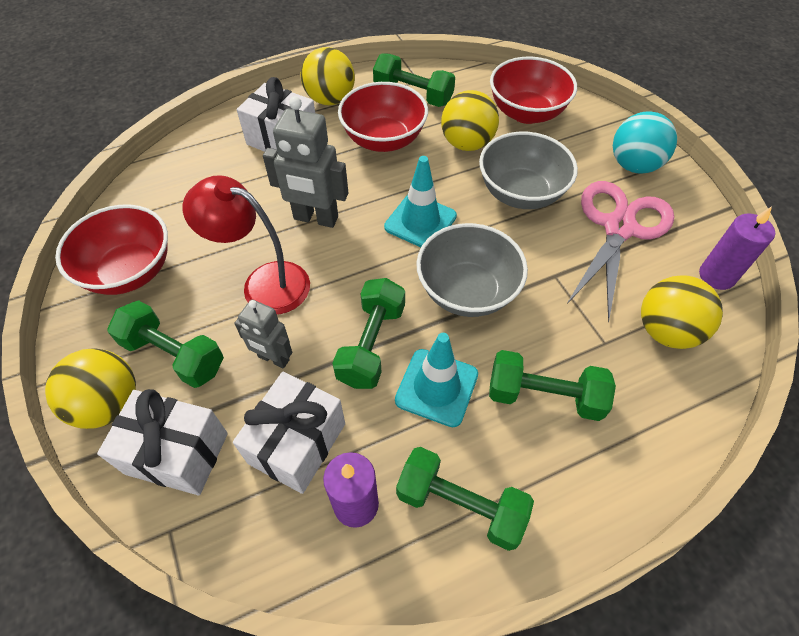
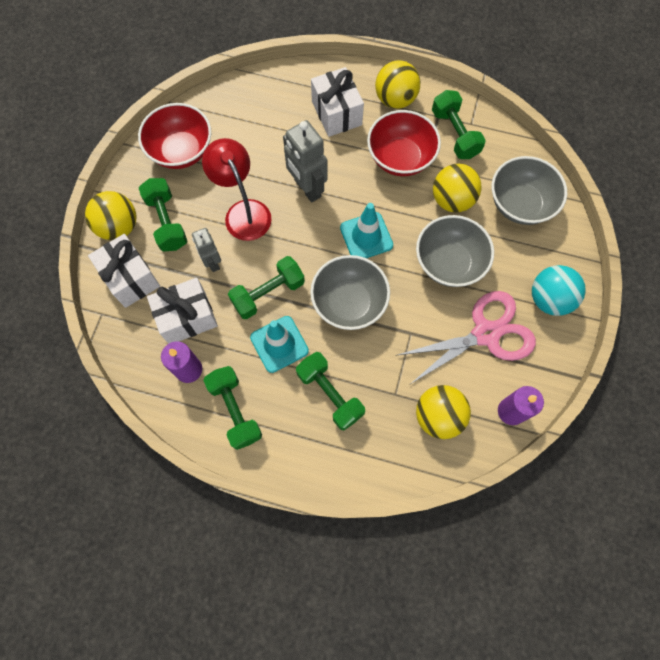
camera: 40 degrees right, 15 degrees up
(526, 113) = (520, 204): red bowl -> grey bowl

